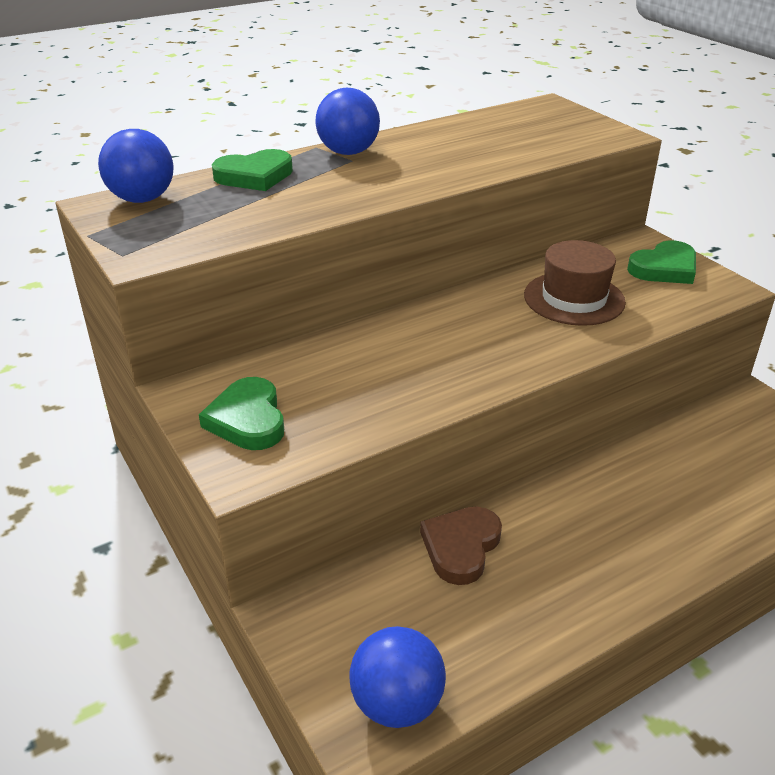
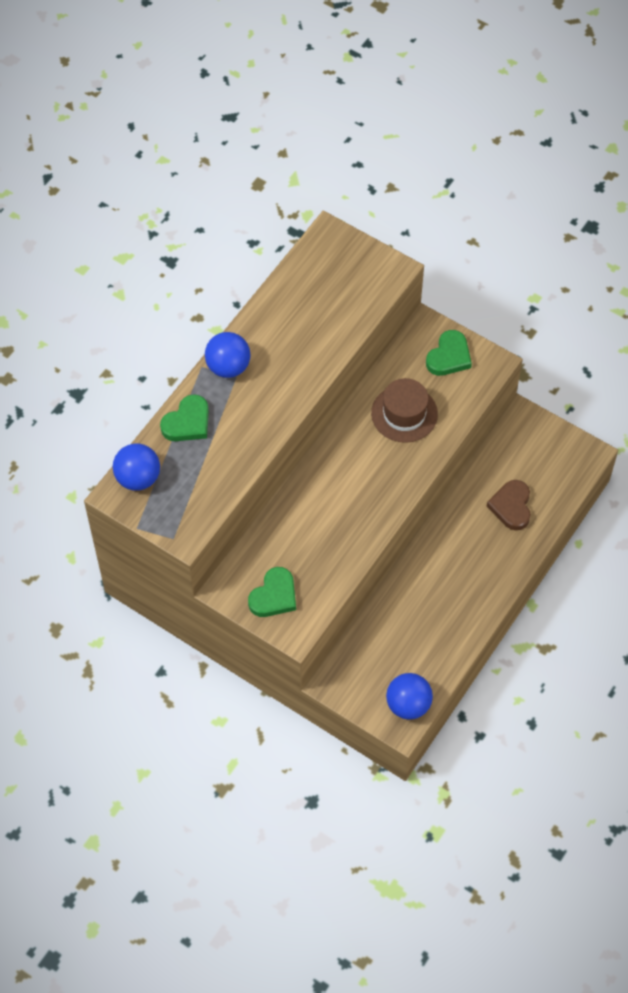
camera: 25 degrees left, 25 degrees up
(247, 419) = (274, 596): green heart -> green heart turned 105 degrees counterclockwise
(461, 547) = (397, 605): brown heart -> brown heart (511, 506)

